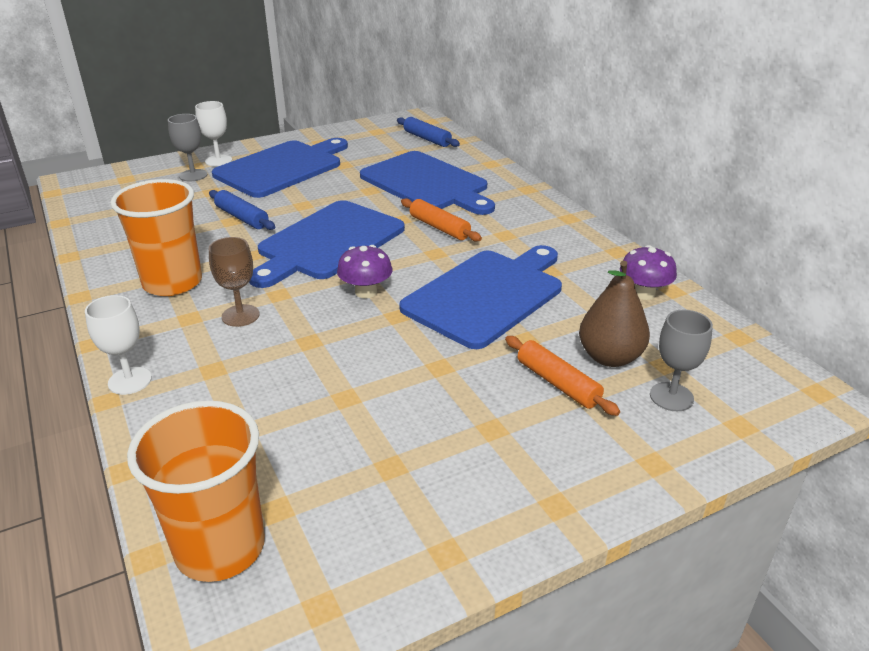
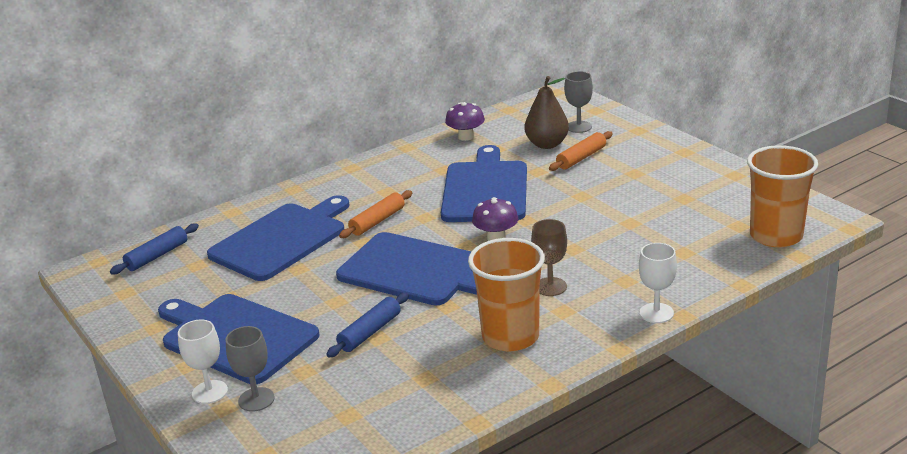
camera: 95 degrees left, 5 degrees down
(486, 295) = (485, 189): blue cutting board -> blue cutting board turned 60 degrees clockwise

